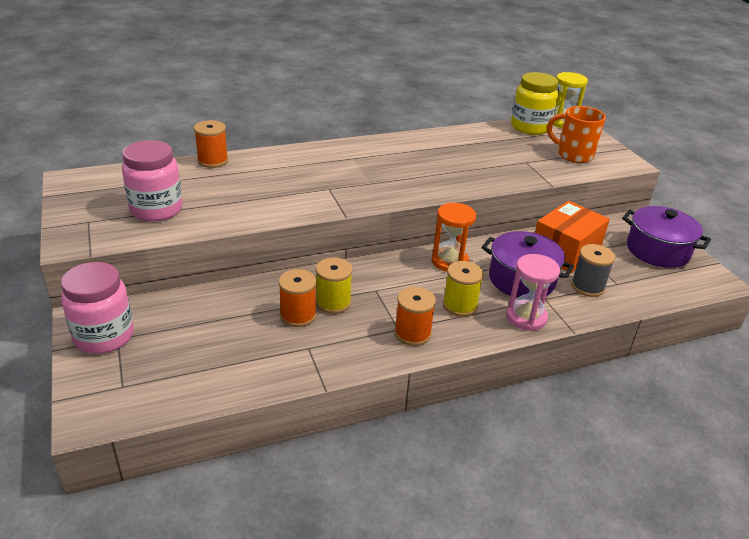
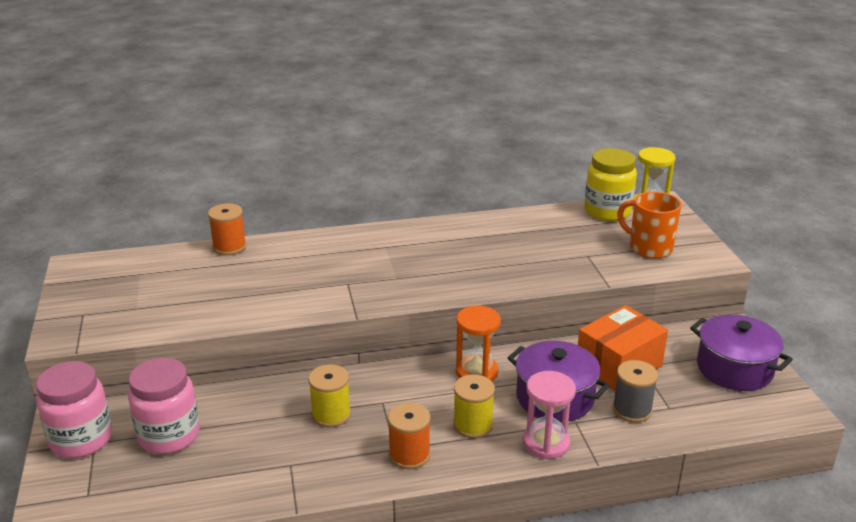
camera: 10 degrees right, 5 degrees down
(156, 210) = (155, 303): pink jar -> pink jar (169, 436)
(298, 315) = (288, 427): orange spool -> none

